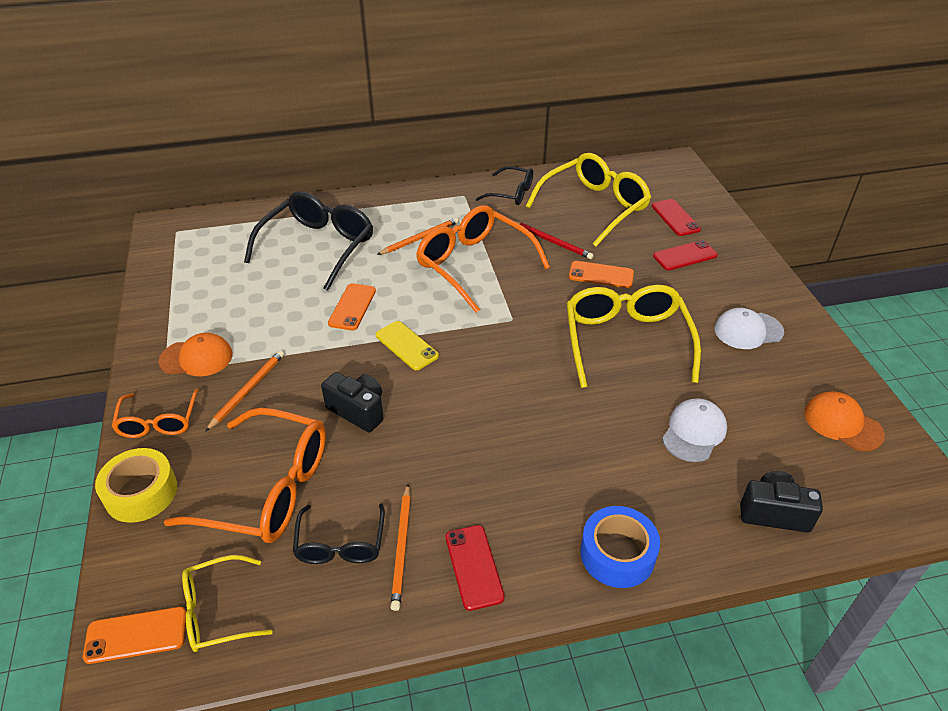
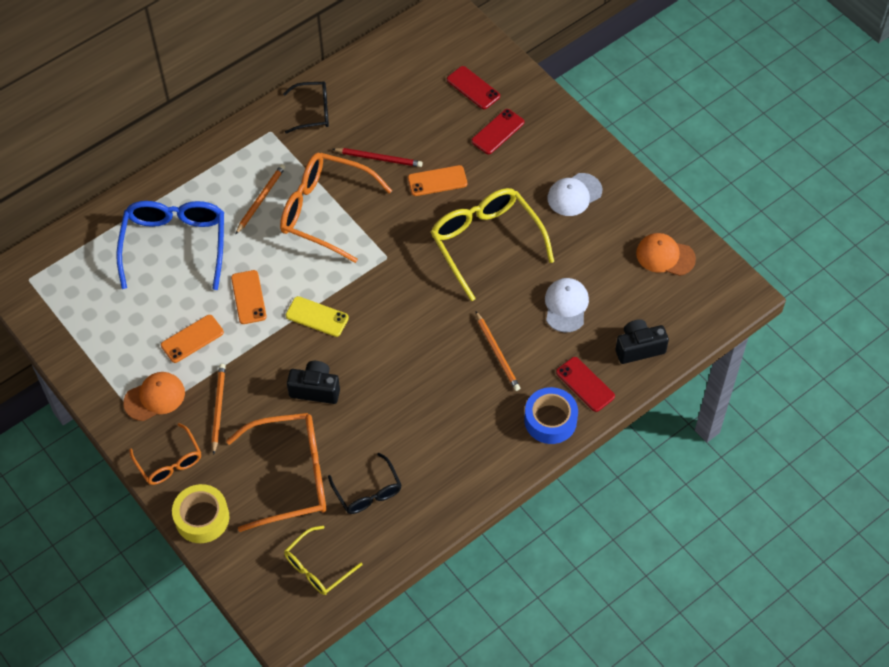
camera: 25 degrees left, 15 degrees up
(136, 635) = (276, 603): orange phone -> orange phone (192, 339)
(318, 247) = (175, 245): black glasses -> blue glasses
(402, 548) = (410, 476): orange pencil -> orange pencil (497, 353)
(474, 567) = (463, 468): red phone -> red phone (585, 384)
(594, 207) = (396, 101): yellow glasses -> none

